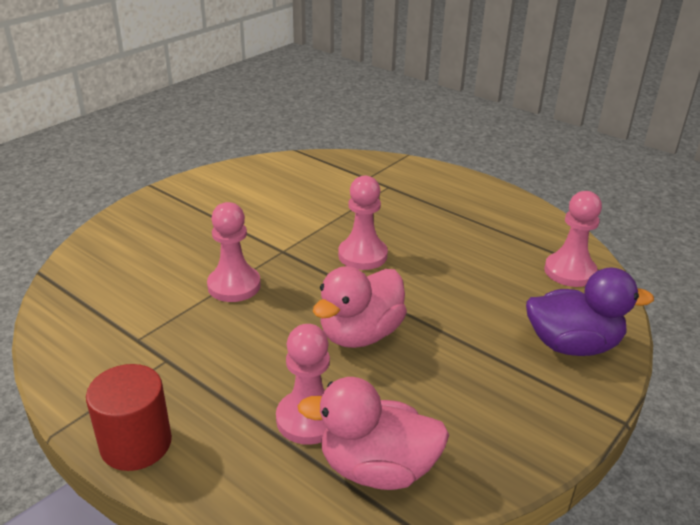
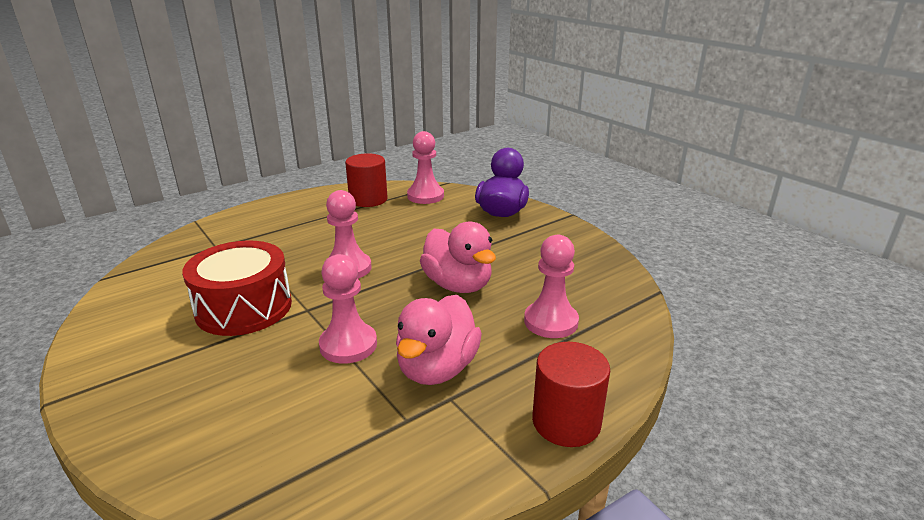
camera: 75 degrees left, 5 degrees down
(275, 220) = (244, 307): none -> red drum
(377, 468) = (604, 299): pink duck -> pink duck (437, 368)
(525, 233) = (368, 199): none -> red cylinder

